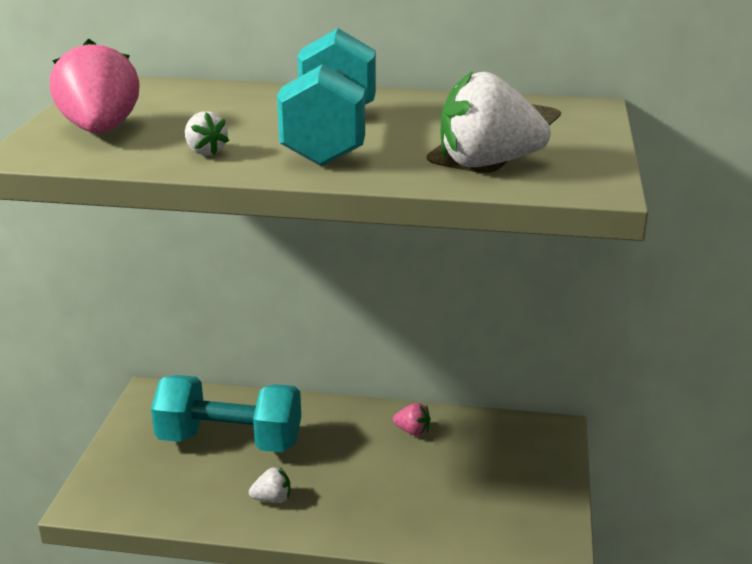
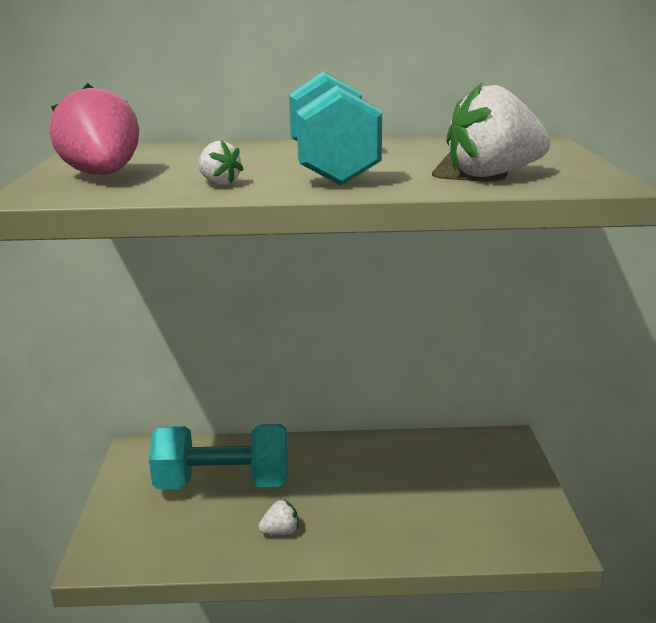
camera: 10 degrees left, 5 degrees down
(412, 431) = (387, 455): pink strawberry -> none

